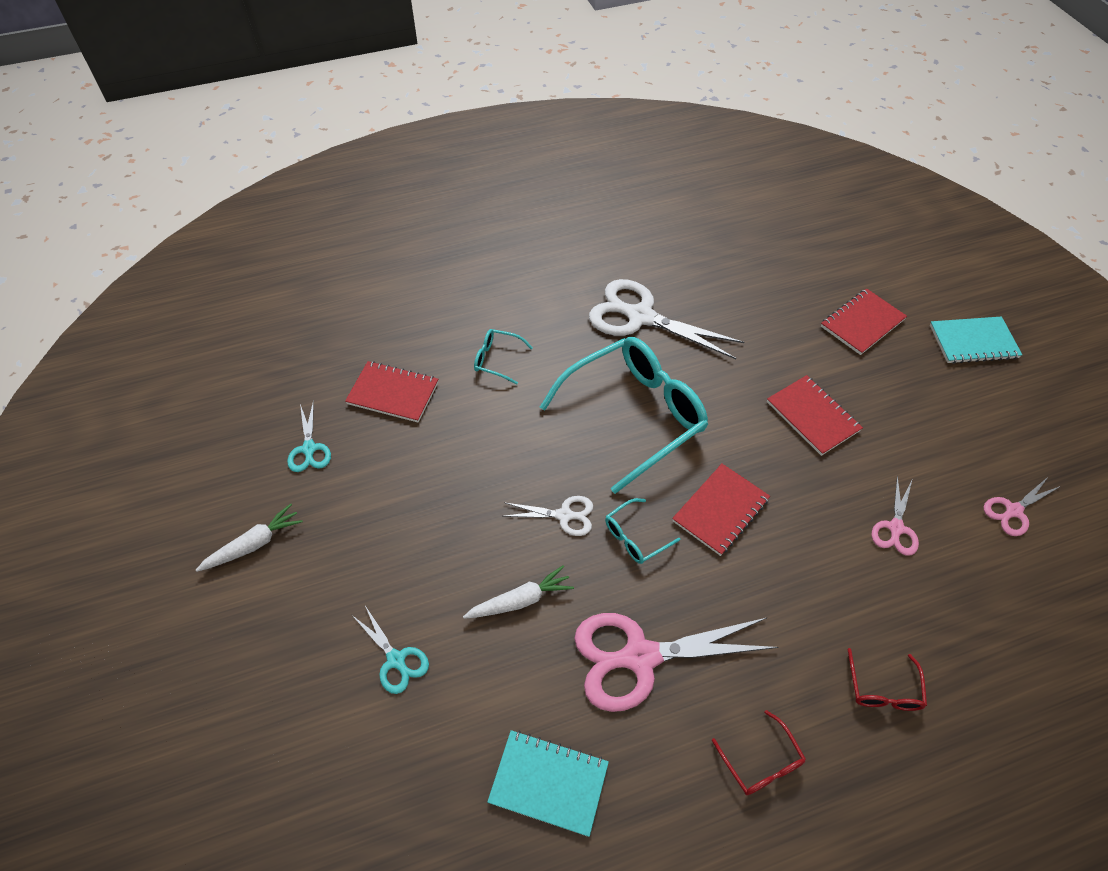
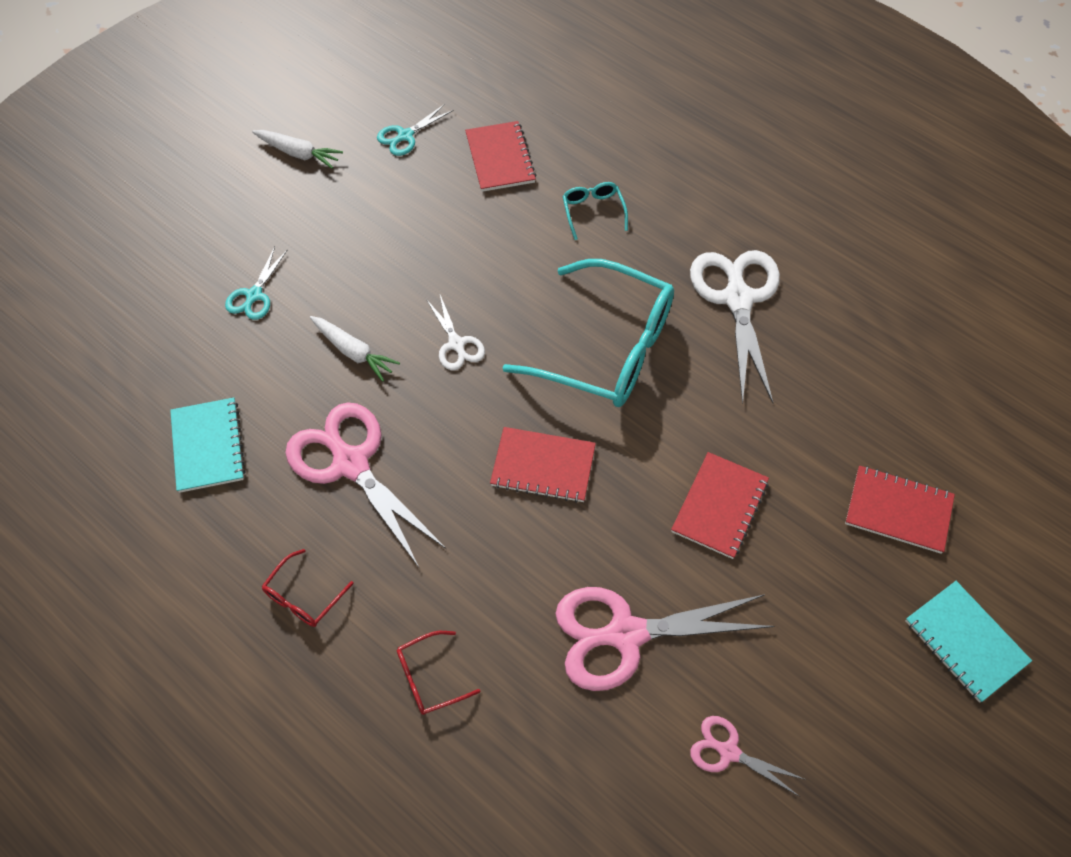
camera: 60 degrees right, 5 degrees up
(636, 537) = (469, 409): turquoise glasses -> none
(895, 528) = (624, 634): pink scissors -> pink scissors, size x1.99

